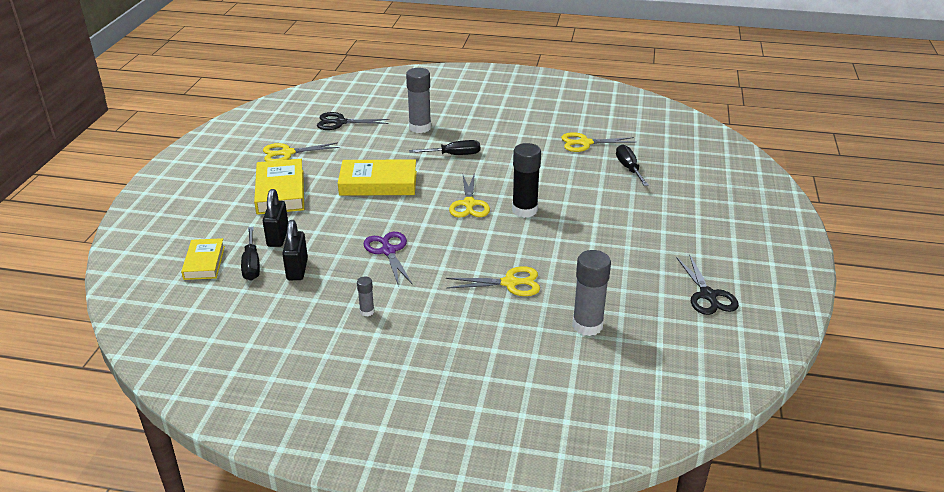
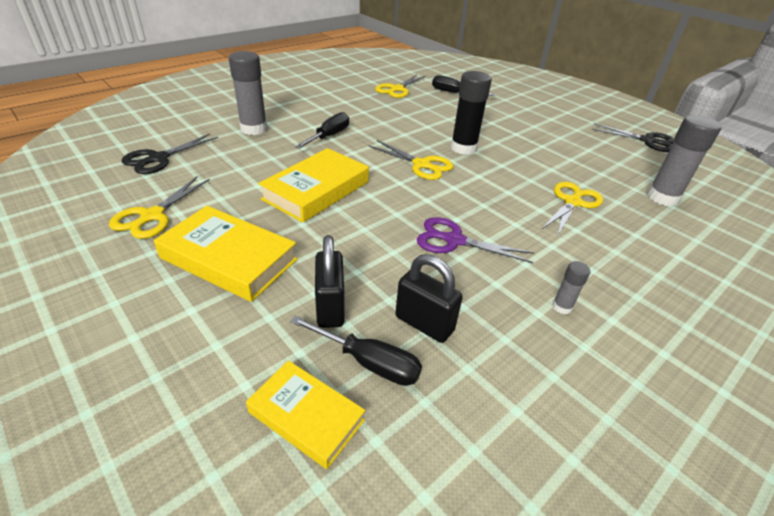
camera: 55 degrees left, 5 degrees up
(278, 237) = (330, 307): black padlock -> black padlock turned 45 degrees clockwise

